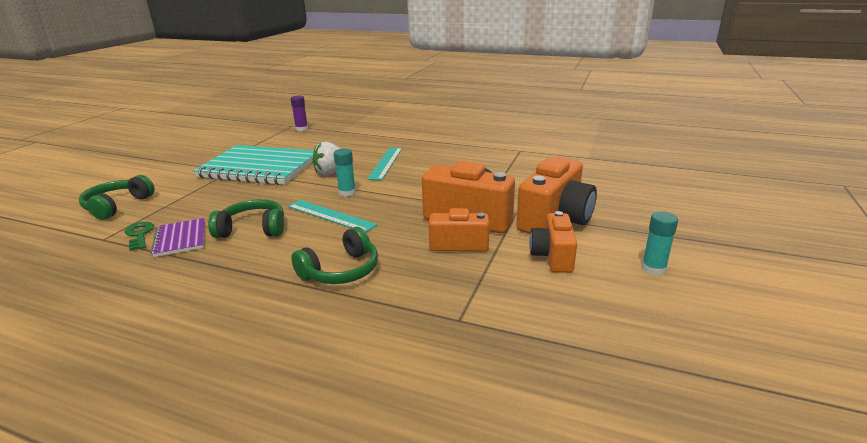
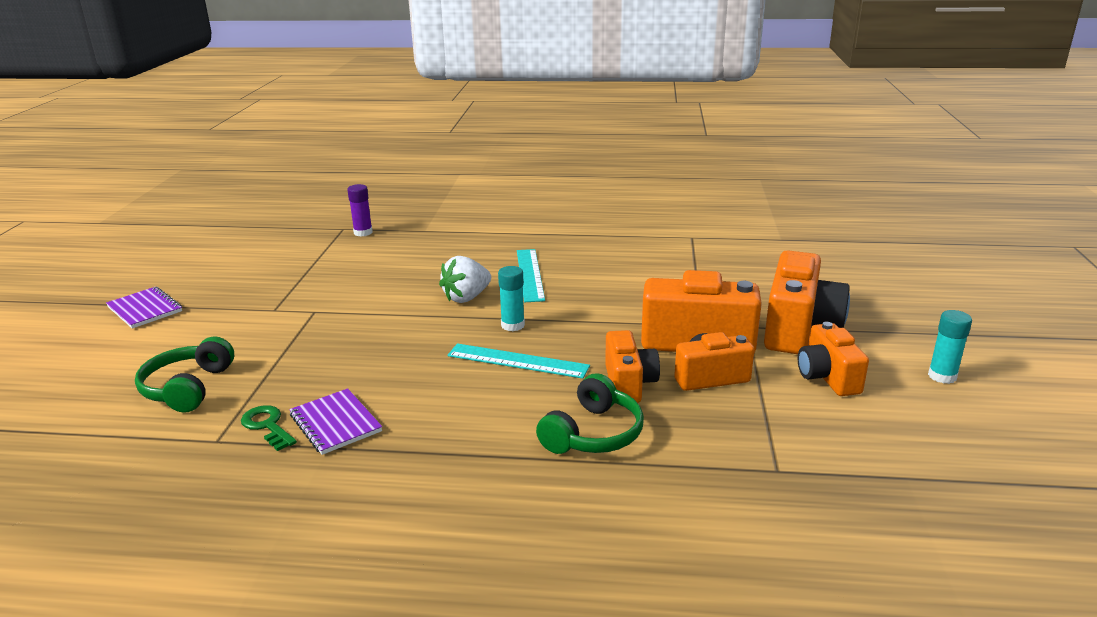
camera: 15 degrees left, 0 degrees up
(137, 159) = (145, 309): none -> purple notebook
(253, 229) = (427, 395): green headphones -> none
(259, 167) = (354, 301): turquoise notebook -> none
(395, 240) = (629, 384): none -> orange camera

